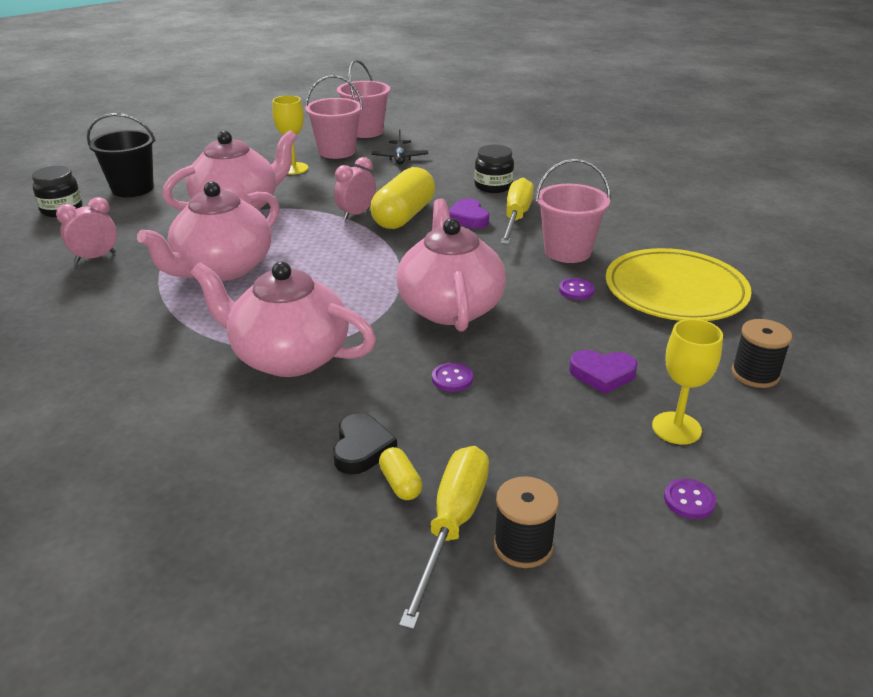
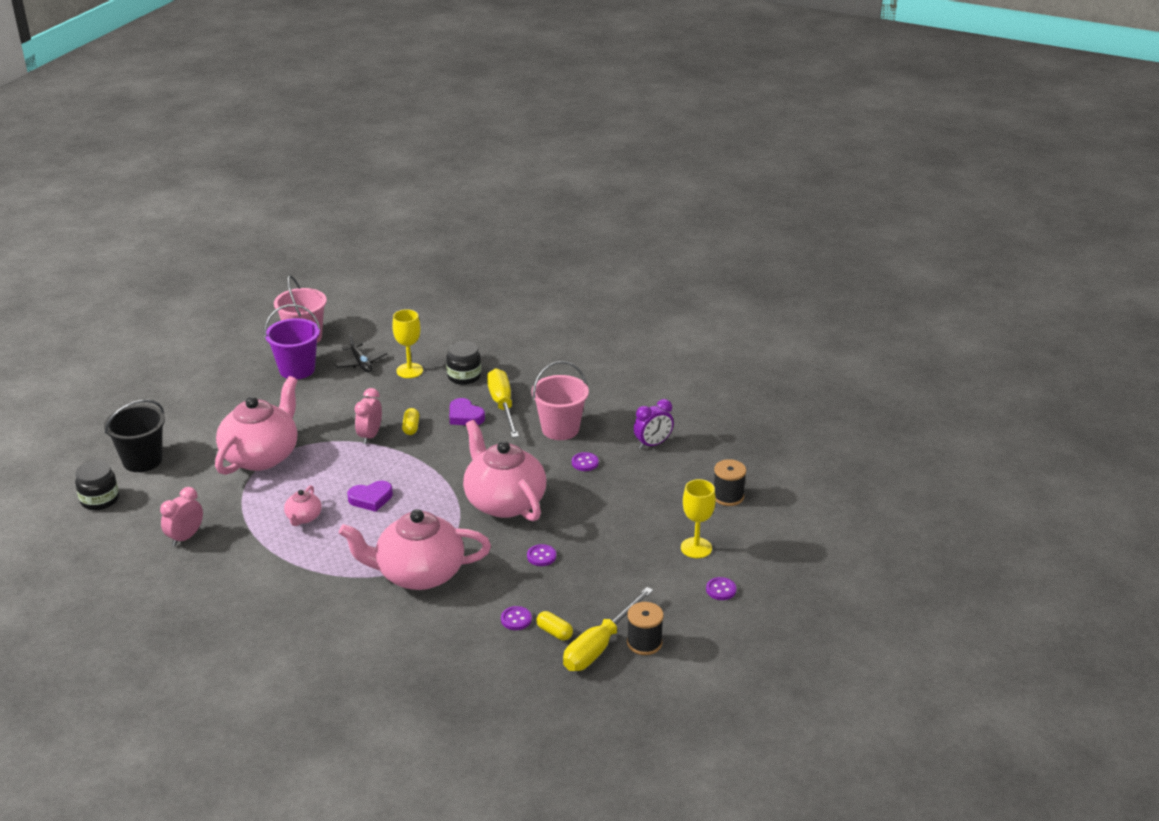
camera: 25 degrees left, 0 degrees up
(222, 268) = (303, 518): pink teapot -> pink teapot, size x0.44
(293, 168) = (273, 399): yellow goblet -> yellow goblet (409, 371)
(337, 151) = (297, 369): pink bucket -> purple bucket
(361, 448) = (516, 619): black heart -> purple button
(404, 216) = (411, 427): yellow capsule -> yellow capsule, size x0.44
(452, 526) = (599, 645): yellow screwdriver -> yellow screwdriver turned 135 degrees counterclockwise
(602, 374) = (635, 524): purple heart -> purple heart (371, 499)
(675, 291) = (653, 444): yellow plate -> purple clock

